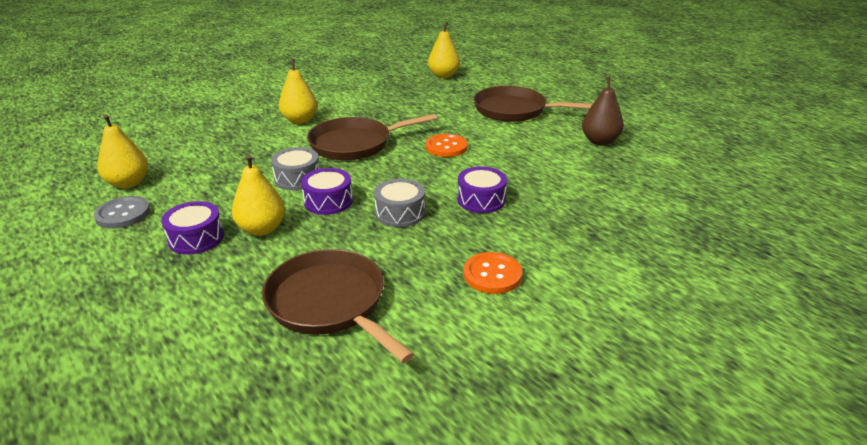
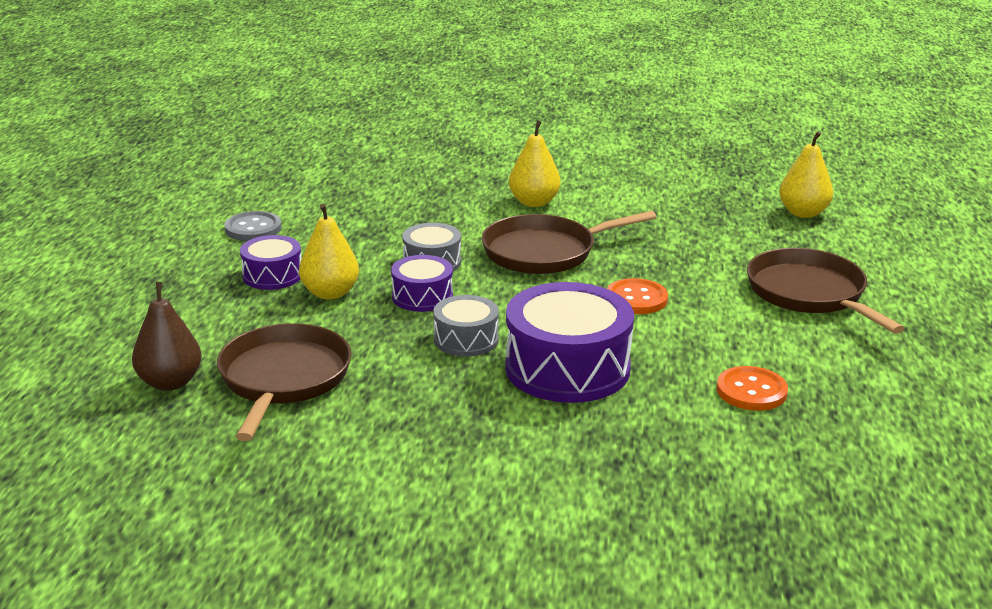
camera: 45 degrees right, 5 degrees down
(128, 183) = (294, 202): yellow pear -> none
(354, 144) = (544, 252): brown pan -> brown pan turned 45 degrees counterclockwise
(481, 200) = (567, 368): purple drum -> purple drum, size x1.86
(492, 275) = (447, 435): orange button -> orange button (751, 391)
(599, 141) = (847, 380): brown pear -> brown pear (170, 382)

